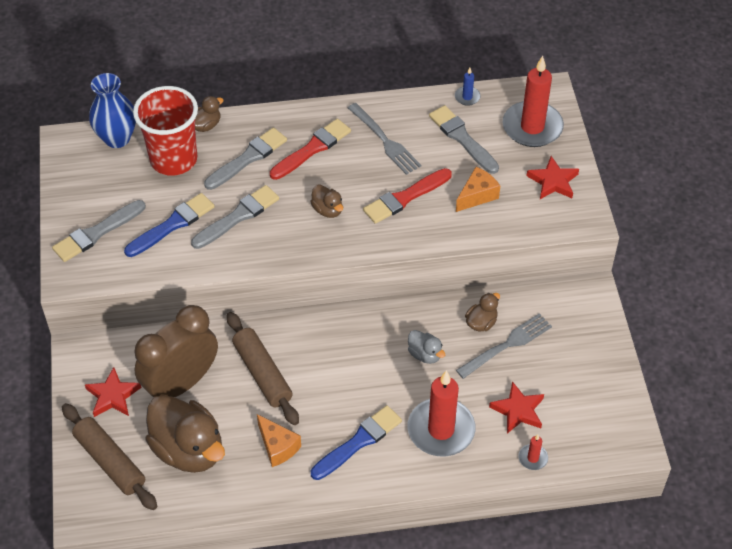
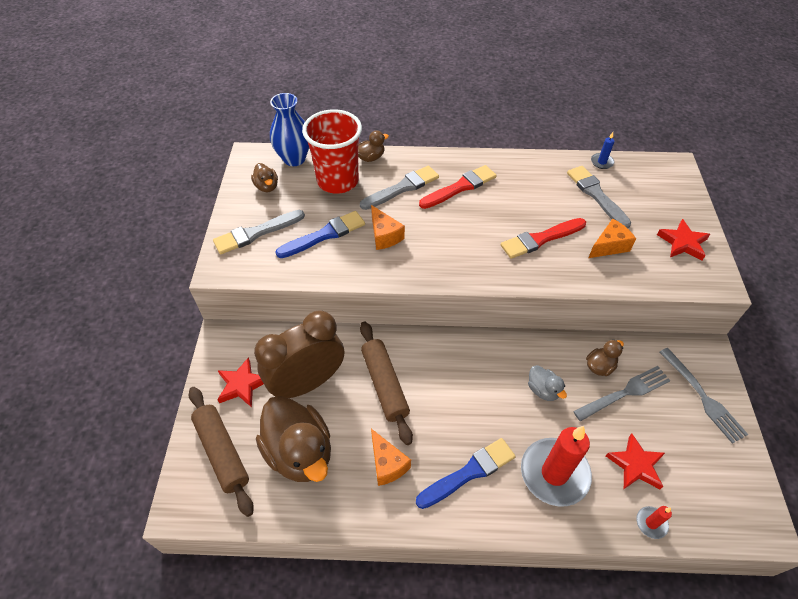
camera: 10 degrees right, 0 degrees up
(238, 217) = (384, 236): grey brush -> orange cheese
(327, 210) = (467, 240): brown duck -> brown duck (267, 187)
(385, 141) = (525, 189): grey fork -> grey fork (703, 397)
(532, 127) = (661, 193): red candle -> none

